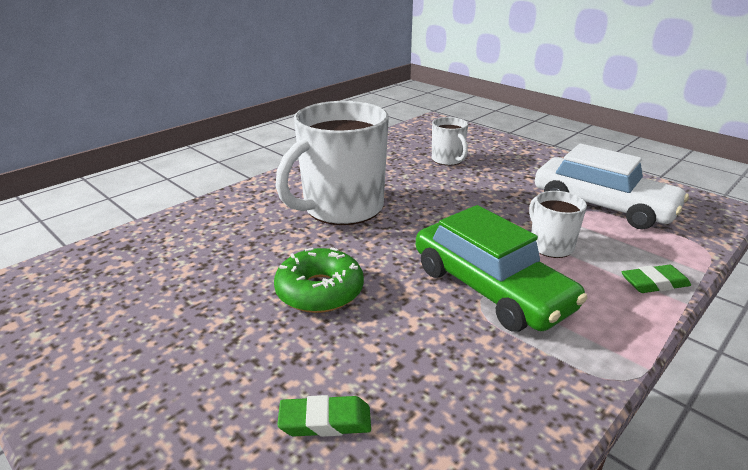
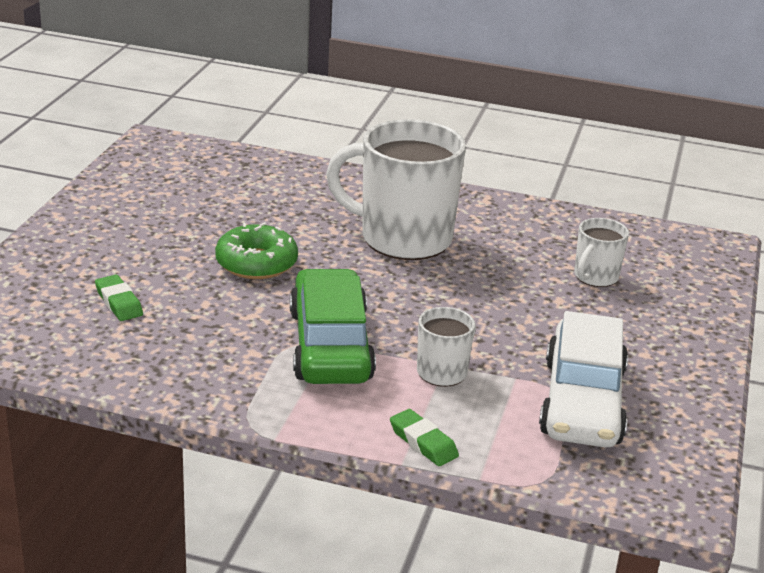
camera: 60 degrees right, 0 degrees up
(490, 288) = (330, 345): green car -> green car turned 150 degrees clockwise

